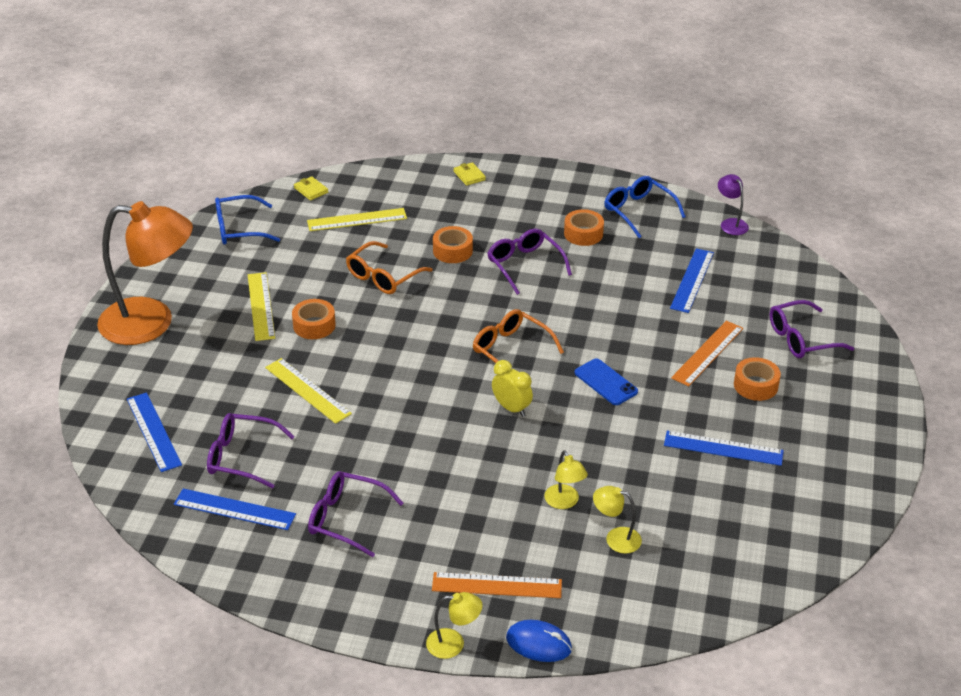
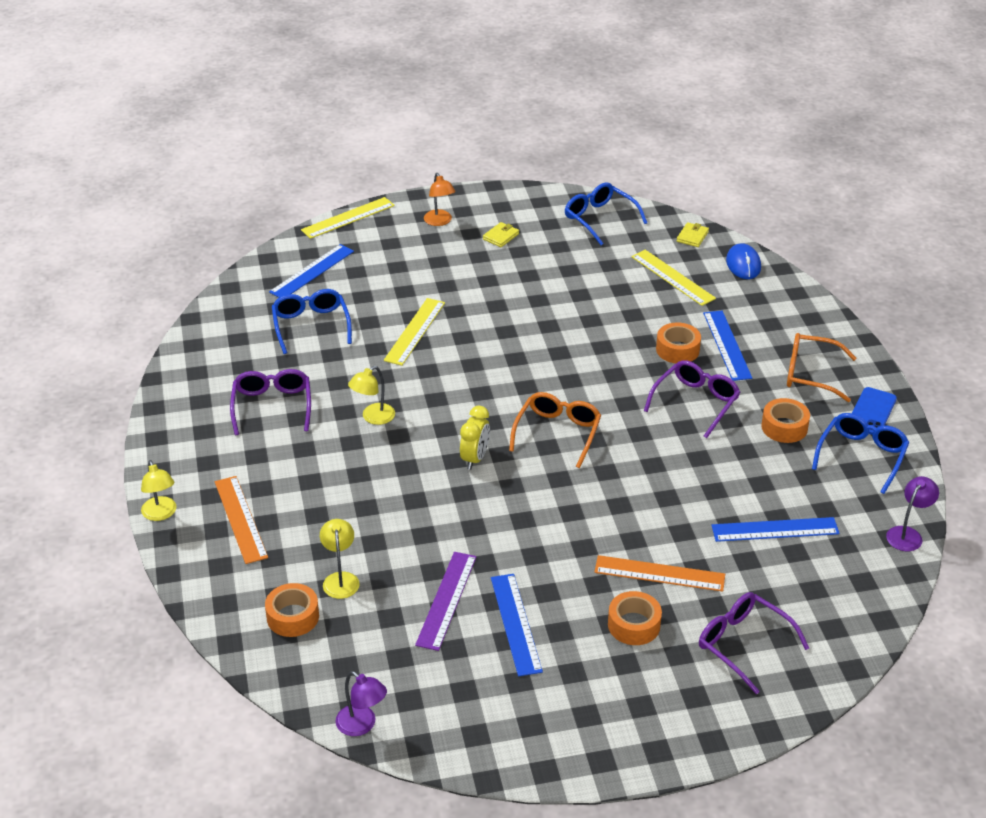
camera: 65 degrees right, 0 degrees up
(151, 323) = (439, 221): orange lamp -> orange lamp, size x0.41
(234, 509) = (249, 344): blue ruler -> blue ruler (726, 345)
(242, 457) = (311, 326): purple glasses -> blue glasses
(261, 306) = (505, 268): yellow ruler -> yellow ruler (348, 218)
(314, 325) = (502, 305): orange tape -> orange tape (293, 617)
(383, 276) = (602, 321): orange glasses -> orange glasses (810, 374)
(469, 176) = (809, 322): yellow wallet -> yellow wallet (501, 236)
(538, 643) = (184, 566): blue mouse -> blue mouse (743, 264)
(564, 502) = (368, 531): yellow lamp -> yellow lamp (373, 417)
(606, 382) = (557, 511): blue phone -> blue phone (871, 412)
(676, 479) = (447, 600): none -> purple ruler
(796, 574) = (362, 725): none -> purple lamp

